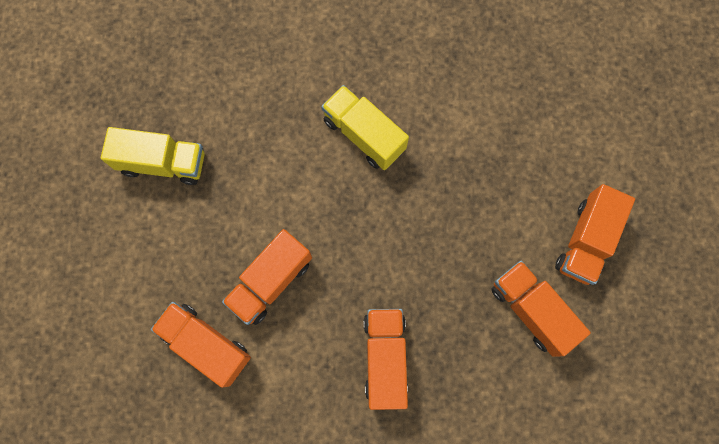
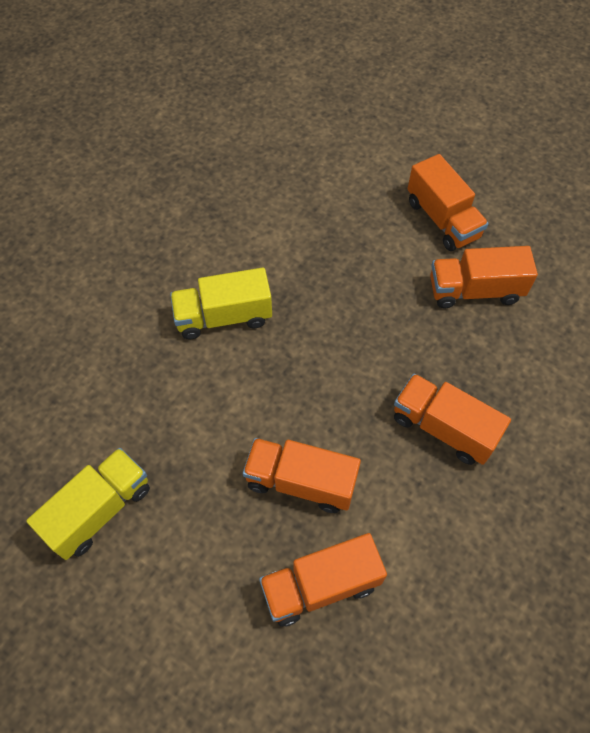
camera: 55 degrees left, 15 degrees down
(271, 281) = (301, 482): orange truck -> orange truck turned 120 degrees clockwise

